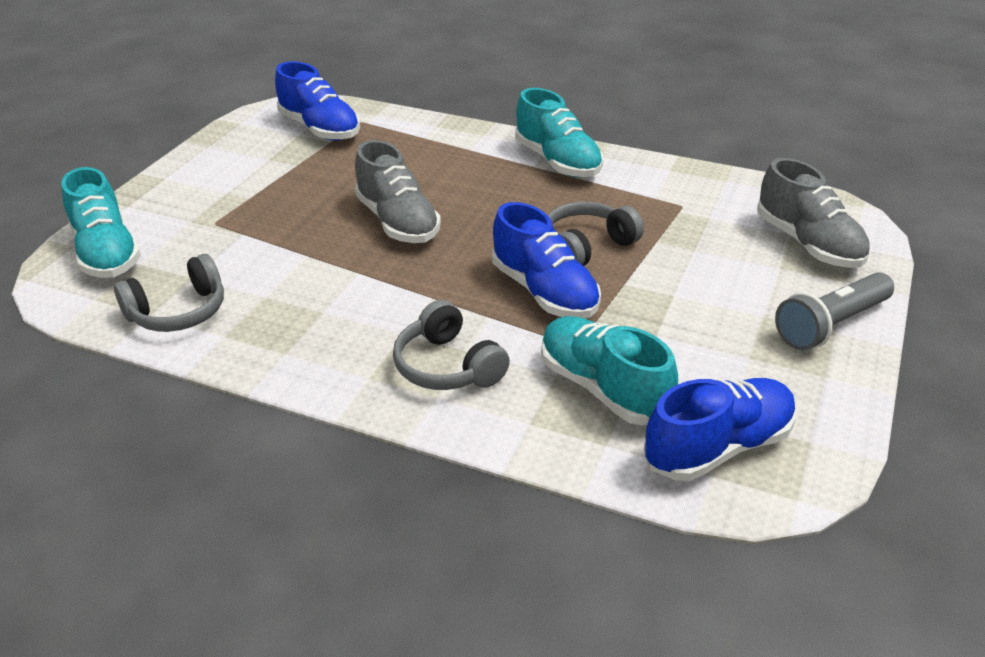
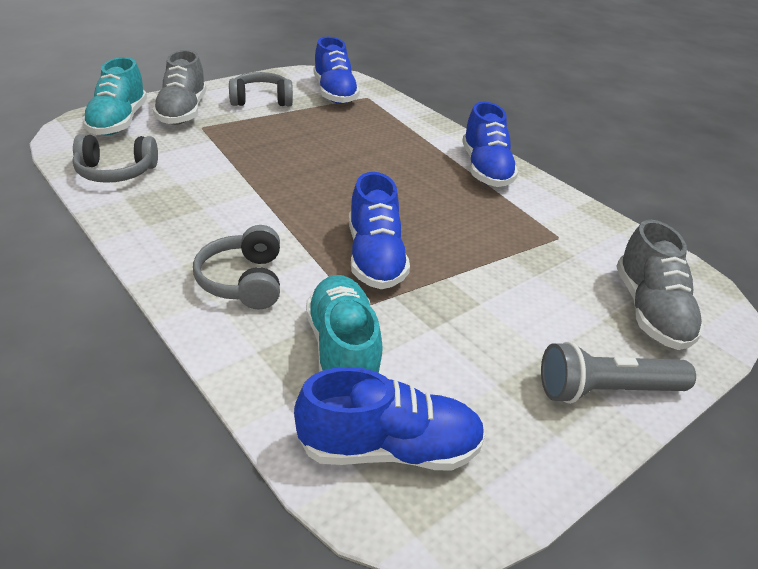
camera: 25 degrees right, 0 degrees up
(397, 222) = (320, 168): grey shoe -> grey shoe (183, 112)
(557, 161) = (485, 169): turquoise shoe -> blue shoe
(587, 246) = (445, 238): grey headphones -> grey headphones (261, 100)

